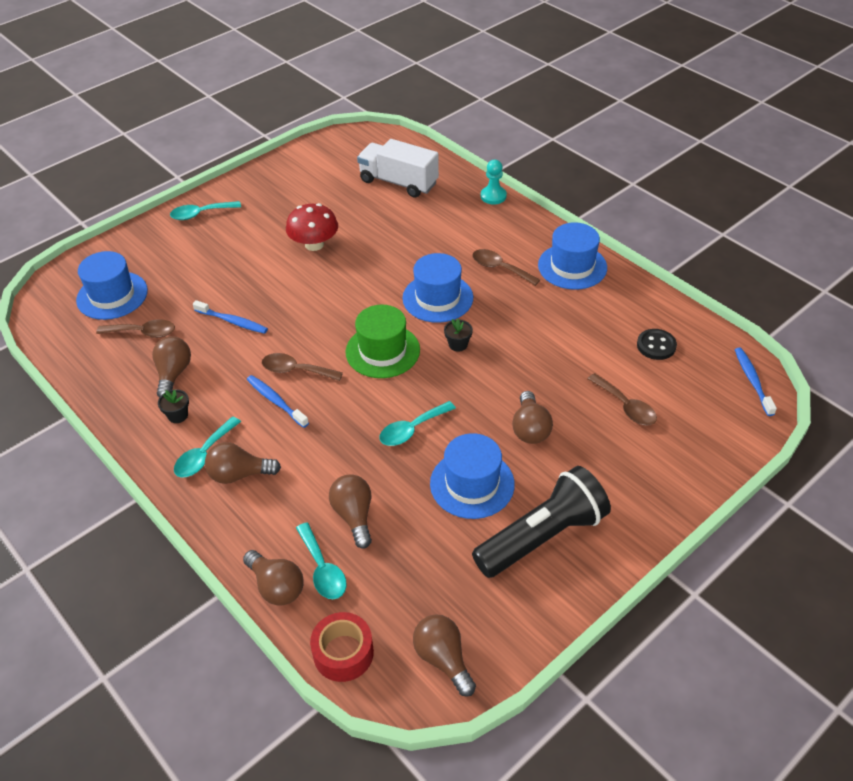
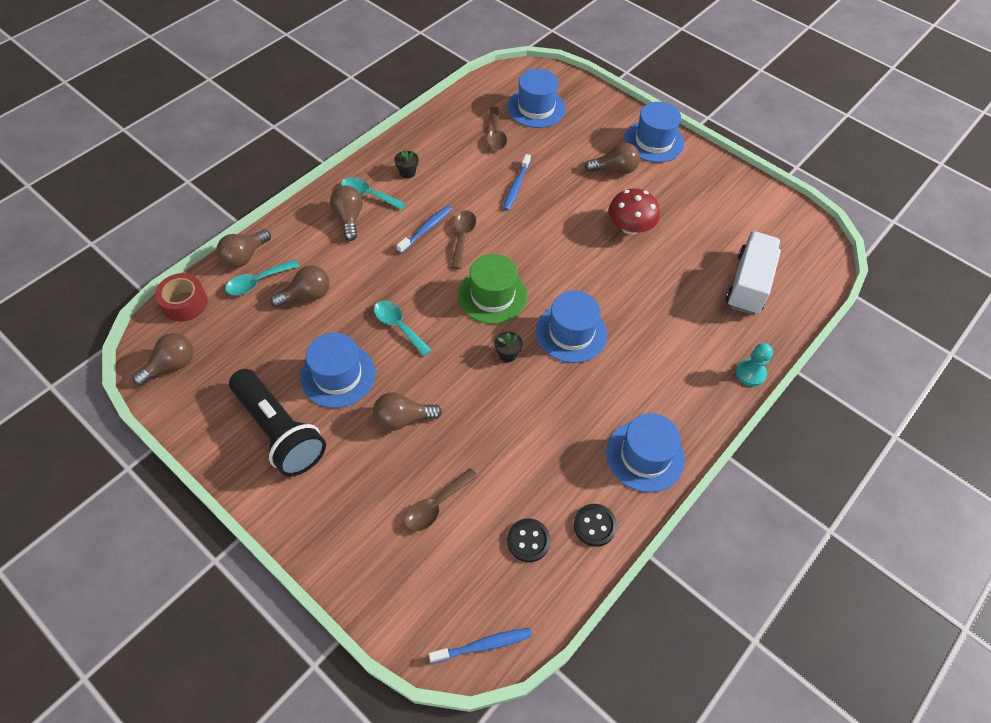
camera: 80 degrees right, 10 degrees up
(173, 374) = (451, 161): brown light bulb -> brown light bulb (614, 169)
(200, 214) = (654, 141): turquoise spoon -> blue hat
(500, 268) = (627, 385): brown spoon -> none
(639, 303) = (594, 525): none -> black button

